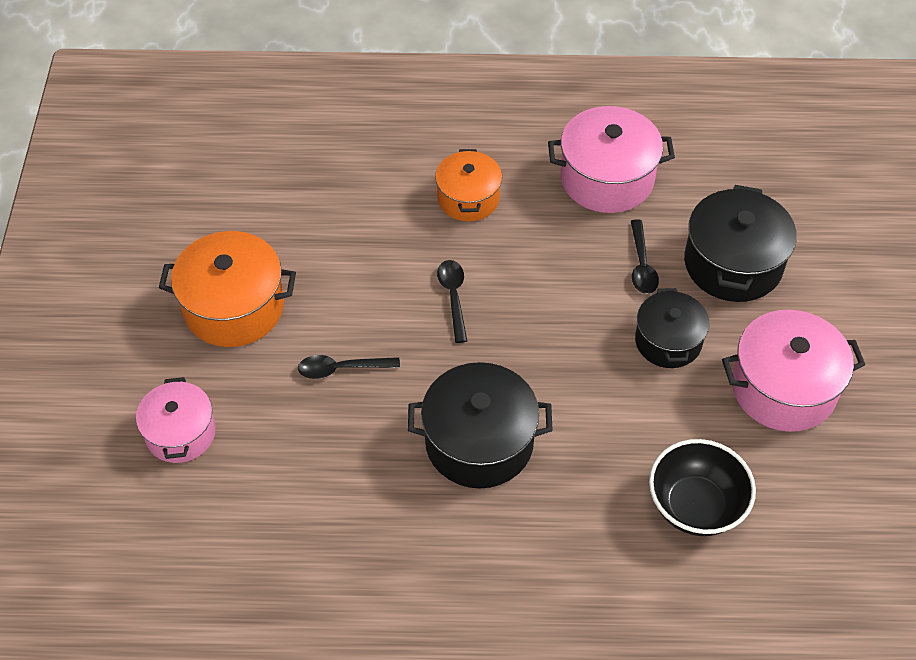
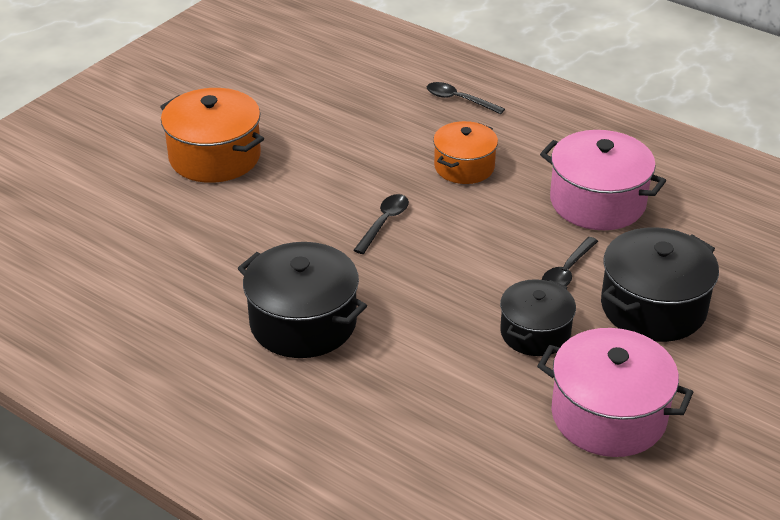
camera: 35 degrees right, 15 degrees down
(180, 433) = (97, 212): pink pot -> none
(341, 369) = (250, 227): black spoon -> black spoon (459, 100)
(695, 506) = (437, 456): black bowl -> none

